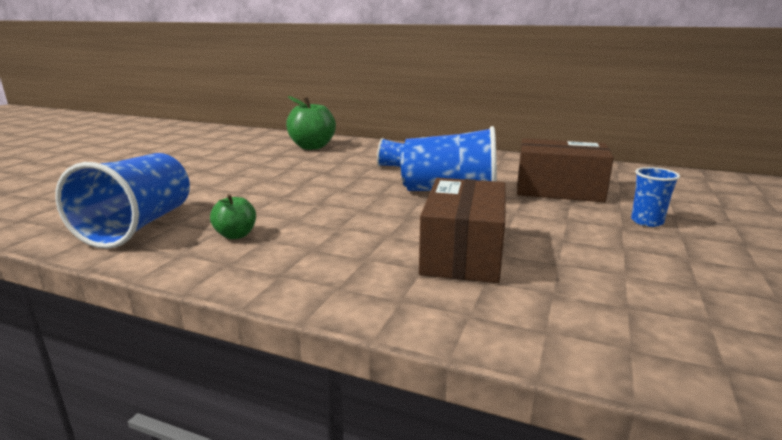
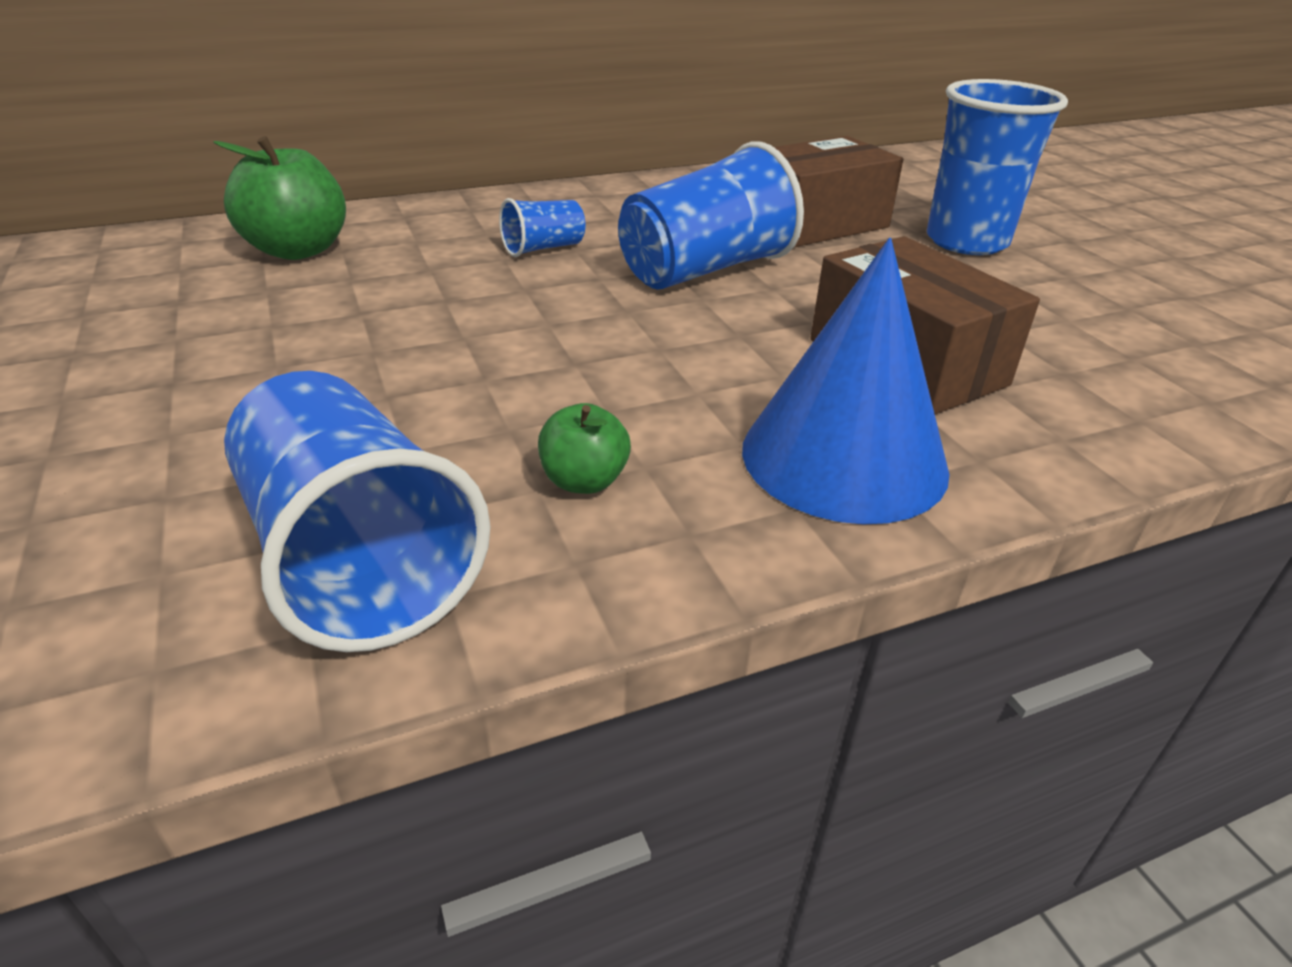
camera: 45 degrees left, 15 degrees up
(339, 270) = (844, 458): none -> blue cone
(647, 221) = (966, 241): blue cup -> blue cup, size x2.02

